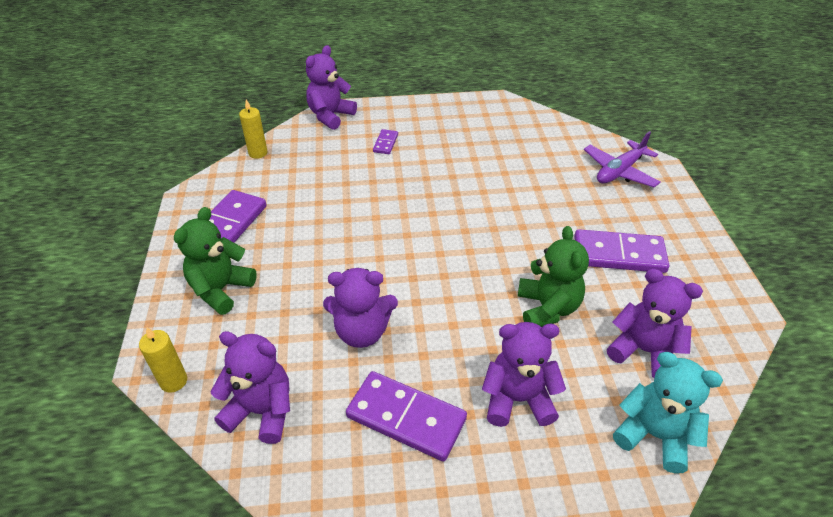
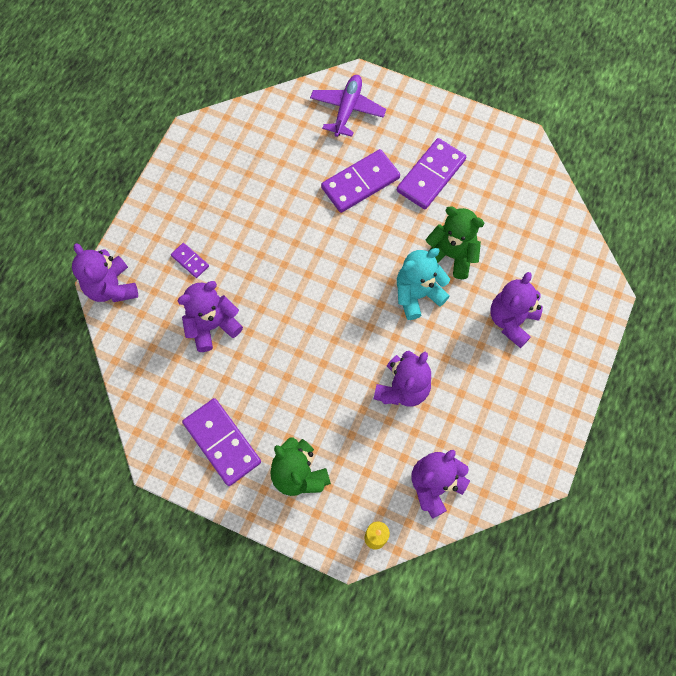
camera: 60 degrees left, 25 degrees up
(258, 153) = (129, 378): yellow candle -> none
(406, 418) = (489, 395): purple domino -> purple domino (360, 183)
(619, 171) = (347, 109): purple plane -> purple plane turned 150 degrees counterclockwise
(643, 351) = (517, 222): purple teddy bear -> purple teddy bear (212, 325)
(654, 435) = (575, 261): turquoise teddy bear -> turquoise teddy bear (417, 294)

